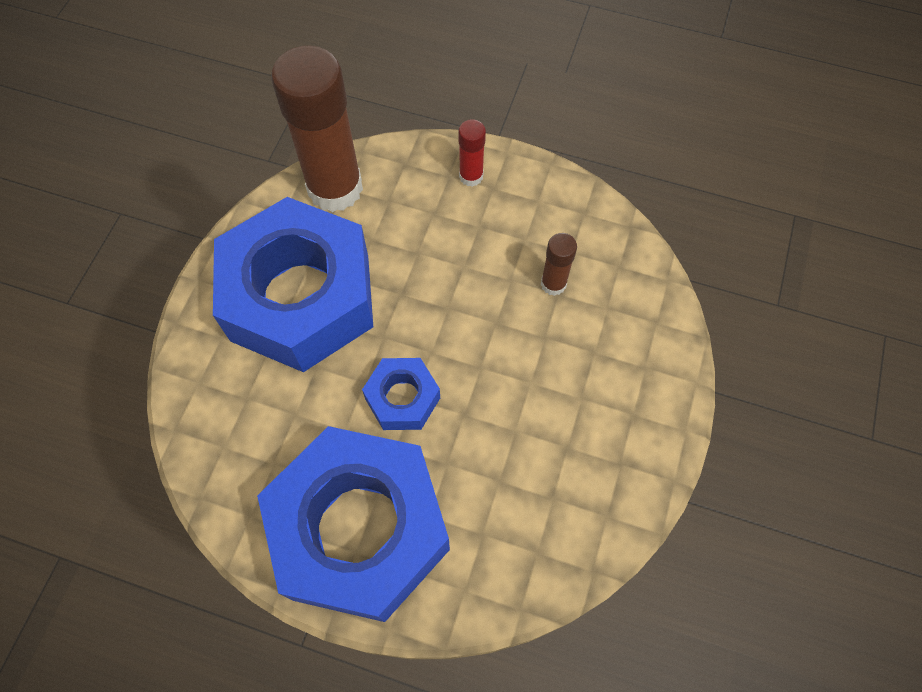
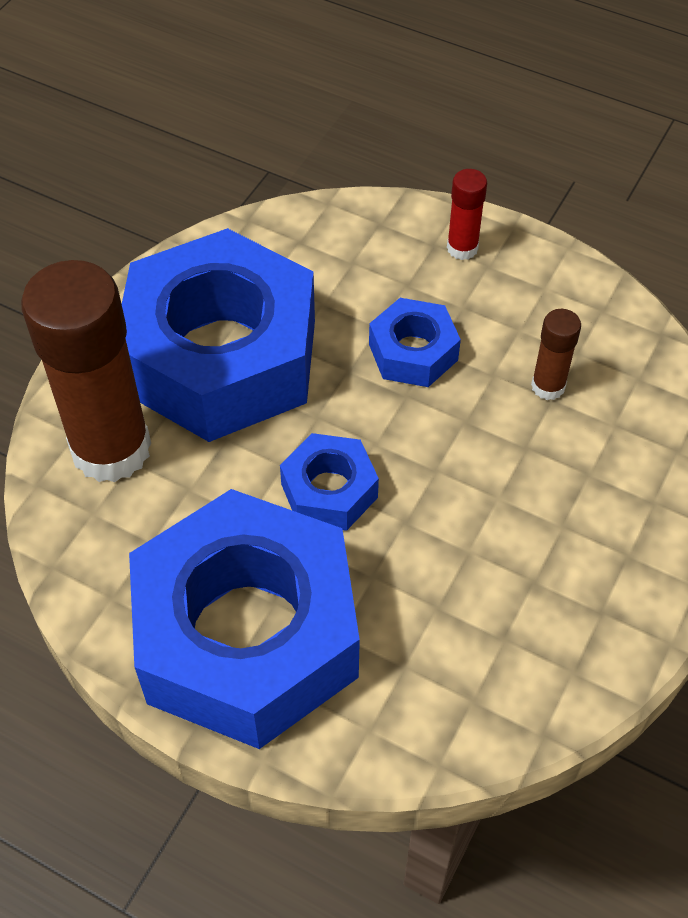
camera: 10 degrees right, 10 degrees down
(335, 188) = (287, 239): brown glue stick -> brown glue stick (111, 449)
(447, 271) = (413, 352): none -> blue nut

